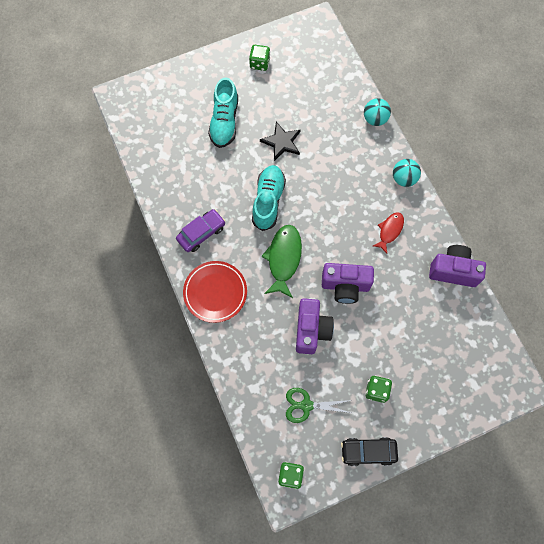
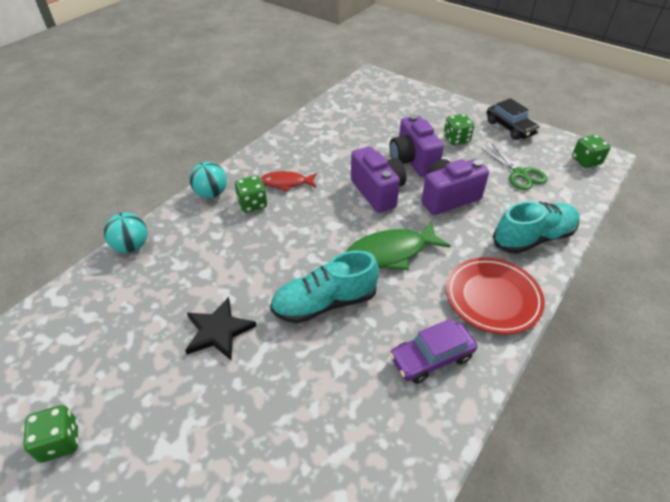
camera: 120 degrees left, 25 degrees down
(201, 233) = (431, 358): purple car -> purple car turned 45 degrees counterclockwise
(224, 121) = (216, 433): turquoise shoe -> turquoise shoe (533, 238)
(378, 199) = (252, 204): none -> green dice
(453, 271) = (299, 131): purple camera -> purple camera (412, 161)

